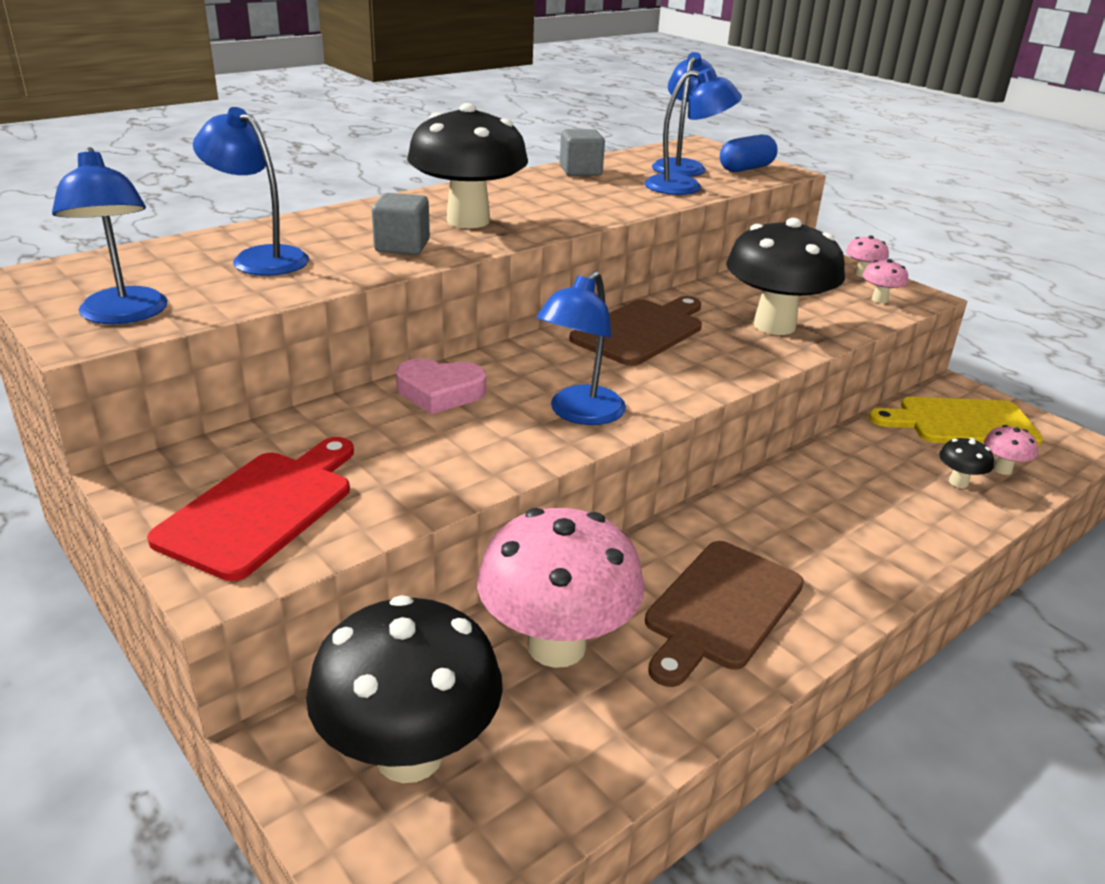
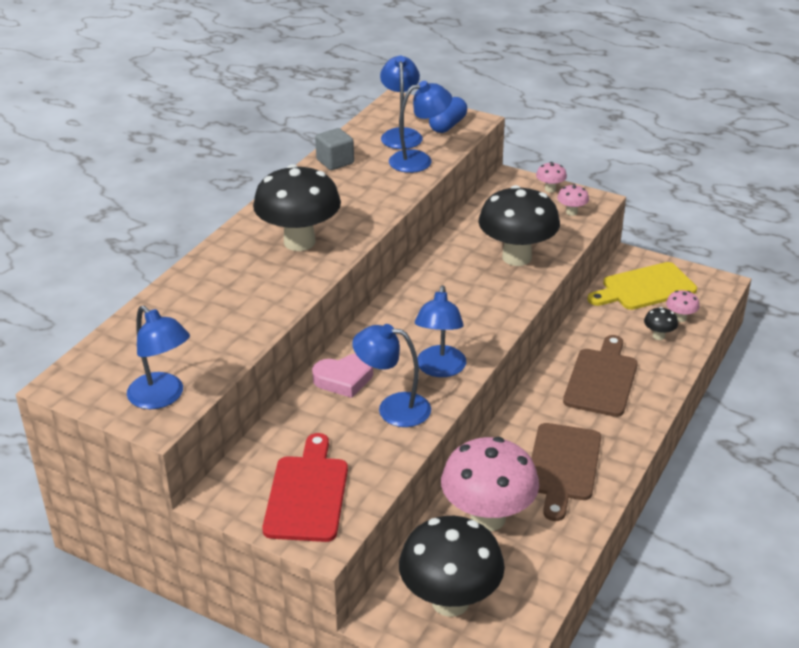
camera: 20 degrees left, 5 degrees up
(260, 258) = (195, 321): blue lamp -> blue lamp (393, 408)
(402, 246) = (277, 282): grey cube -> none
(641, 331) = (435, 288): brown cutting board -> brown cutting board (601, 379)

